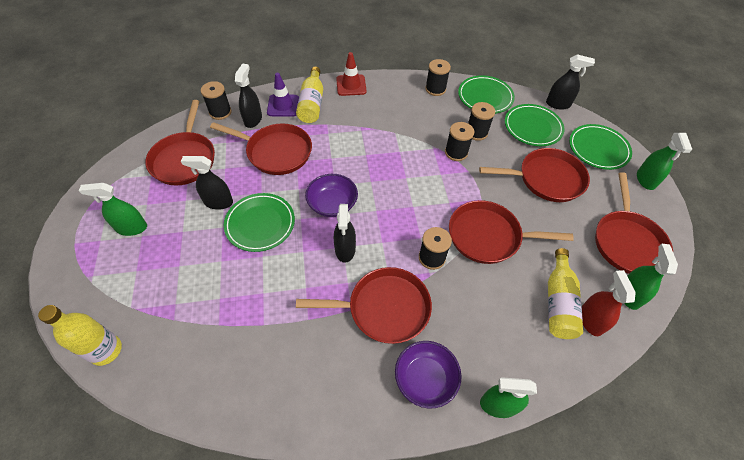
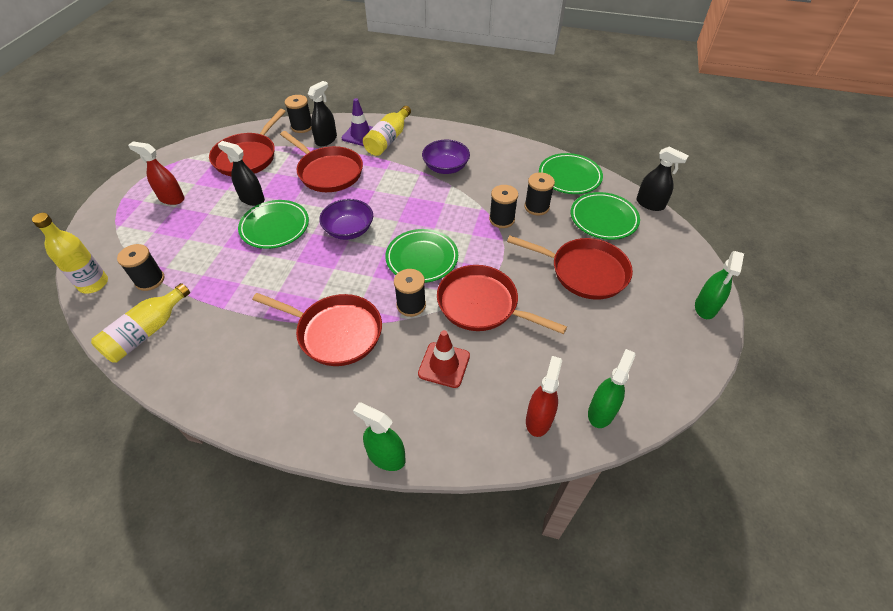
camera: 25 degrees right, 5 degrees down
(131, 228) = (171, 198): green spray bottle -> red spray bottle
(345, 249) = (334, 271): black spray bottle -> none
(351, 85) = (436, 133): red traffic cone -> red traffic cone (444, 365)
(425, 379) = (332, 406): purple bowl -> purple bowl (446, 167)
(435, 89) = (520, 156): black spool -> black spool (150, 280)
(558, 302) = (514, 390): yellow bottle -> yellow bottle (146, 332)
(598, 149) = (667, 260): green plate -> green plate (422, 258)
(627, 242) = (636, 361): red pan -> none

